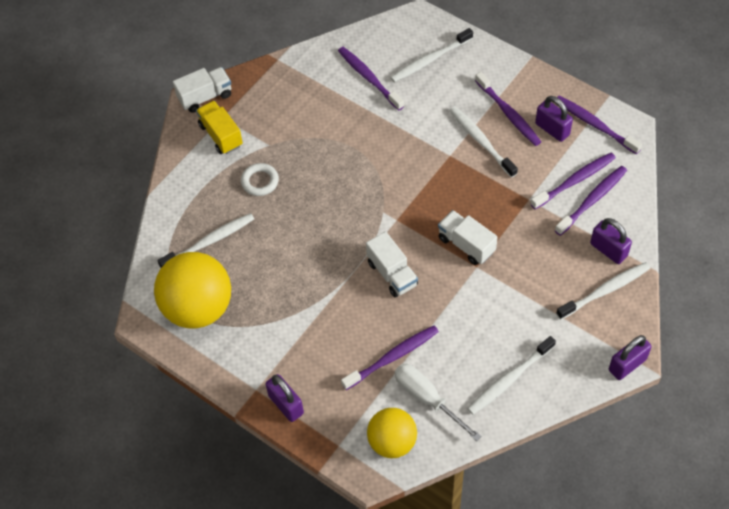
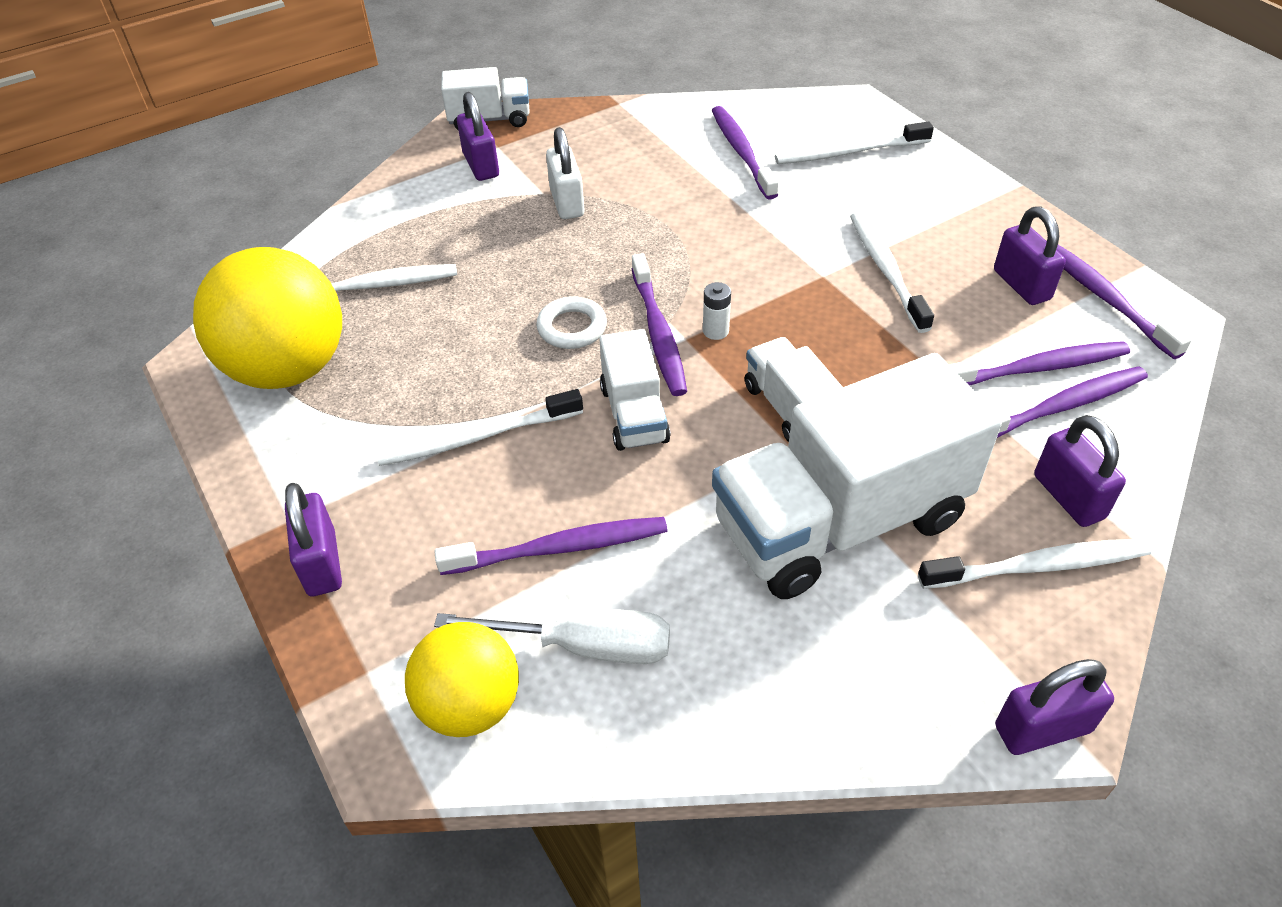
camera: 20 degrees right, 10 degrees down
(221, 135) = (481, 165): yellow truck -> purple padlock
(260, 181) = (499, 232): white ring -> white ring (572, 328)
(287, 148) = (567, 202): none -> white padlock
(409, 210) = (715, 331): none -> white battery
(427, 398) = (584, 645): white screwdriver -> white screwdriver turned 120 degrees clockwise
(508, 114) = (950, 246): purple toothbrush -> purple toothbrush (658, 333)
(509, 379) = (768, 668): white toothbrush -> white toothbrush (477, 437)
(513, 299) = (840, 522): none -> white truck

